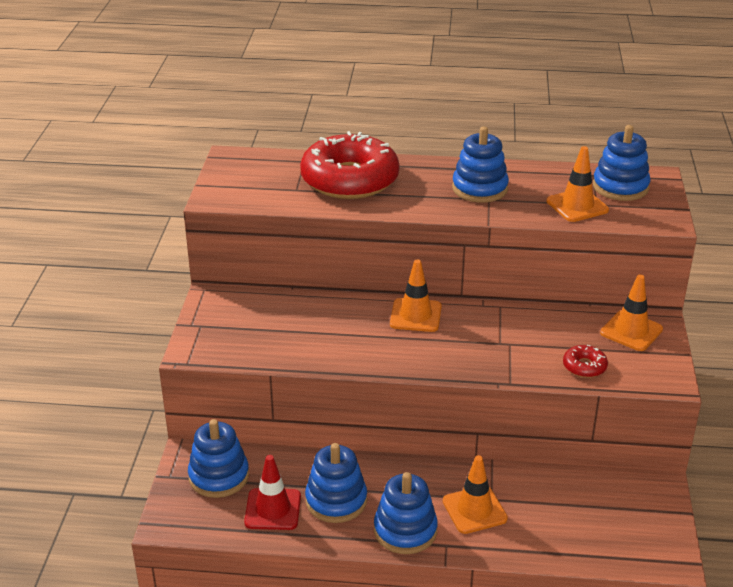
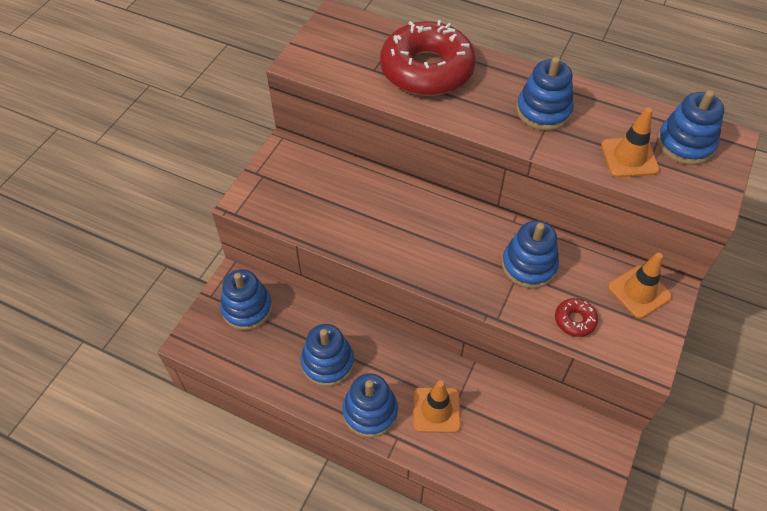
camera: 20 degrees right, 20 degrees up
(273, 509) = (275, 355): red traffic cone -> none
(415, 315) = (447, 216): orange traffic cone -> none
(517, 335) = (529, 265): none -> blue stacking toy

